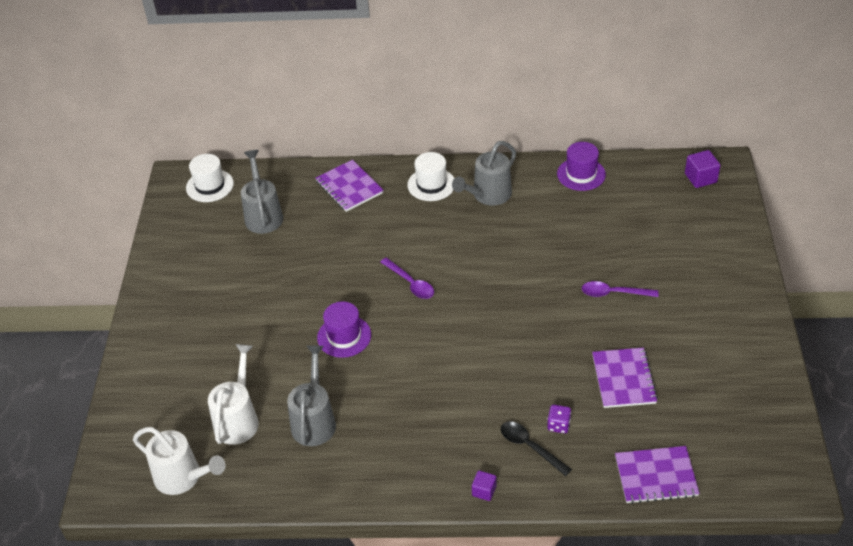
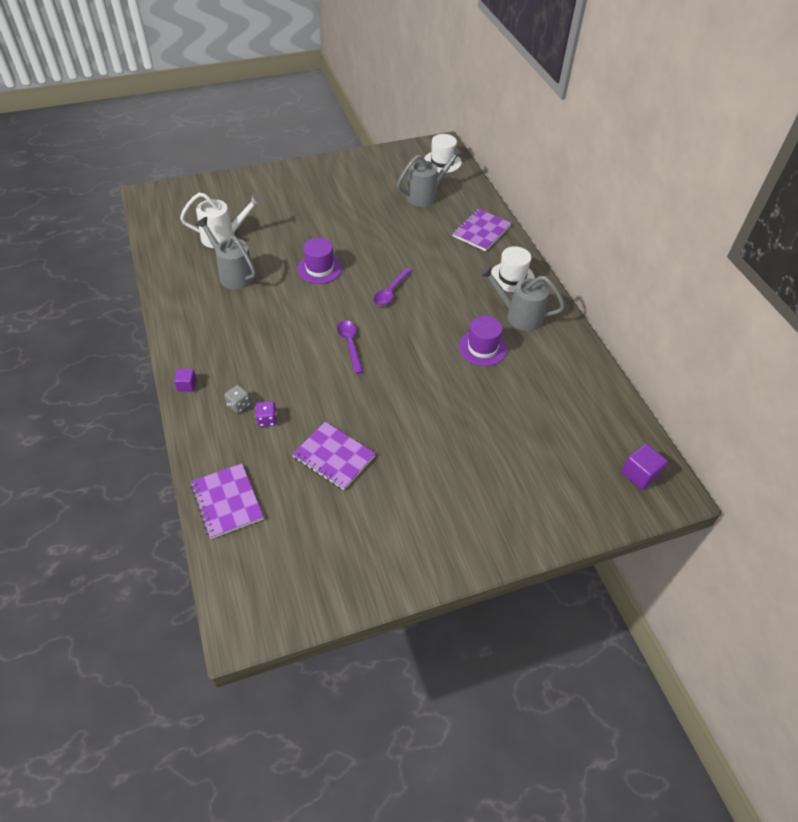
camera: 65 degrees right, 5 degrees up
(183, 478) = (167, 226): white watering can -> none
(314, 420) = (233, 274): grey watering can -> grey watering can turned 120 degrees counterclockwise
(529, 446) = (239, 405): black spoon -> grey dice
(581, 174) = (586, 375): purple hat -> purple hat (482, 348)
(613, 293) = (438, 429): purple spoon -> purple spoon (350, 344)
(623, 379) = (334, 457): purple notebook -> purple notebook turned 60 degrees clockwise

